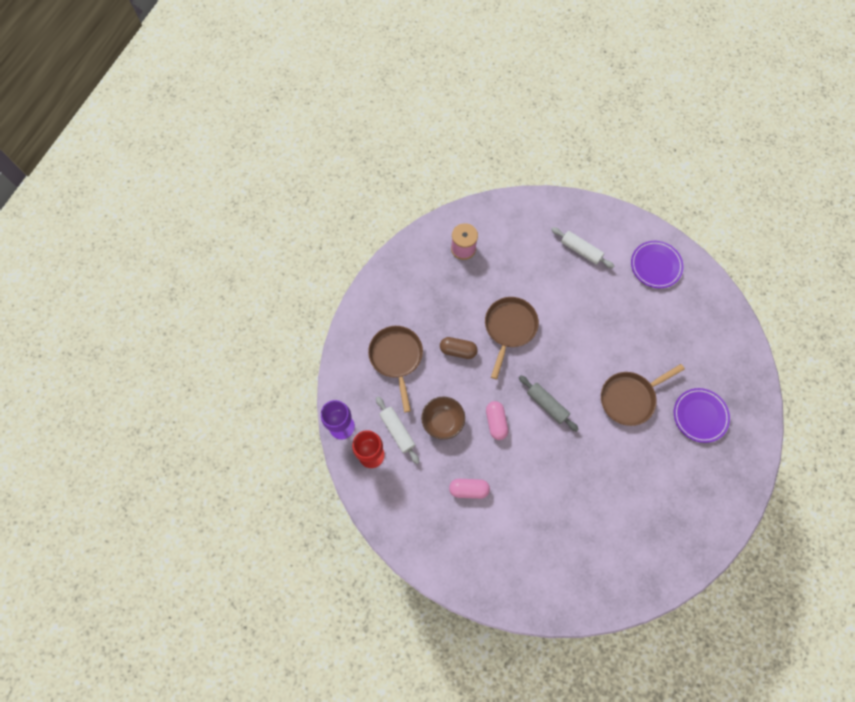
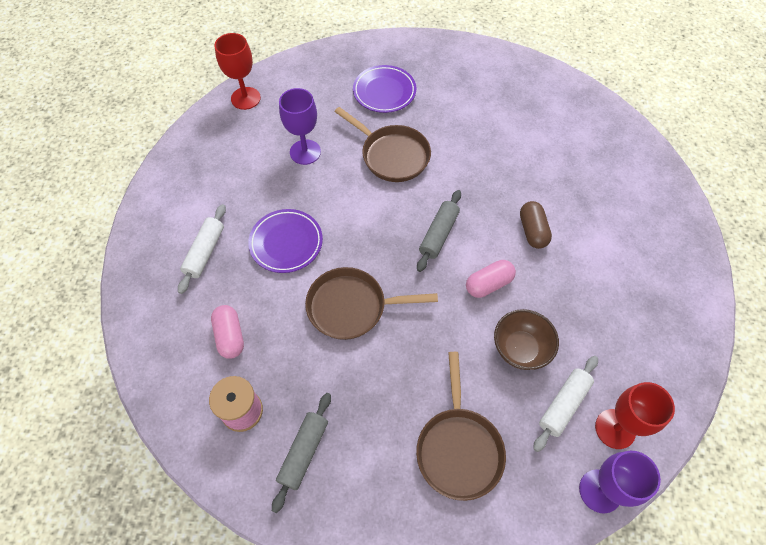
camera: 110 degrees left, 10 degrees down
(396, 358) = (458, 448): brown pan -> brown pan turned 60 degrees counterclockwise
(427, 274) = (303, 452): none -> grey rolling pin
(458, 350) = (410, 363): brown capsule -> brown capsule (532, 231)
(469, 489) = (588, 289): pink capsule -> pink capsule (230, 336)
(651, 336) = (305, 152): none -> purple goblet
(655, 266) = (206, 167): purple plate -> purple plate (286, 243)
(719, 307) = (245, 98): none -> red goblet

